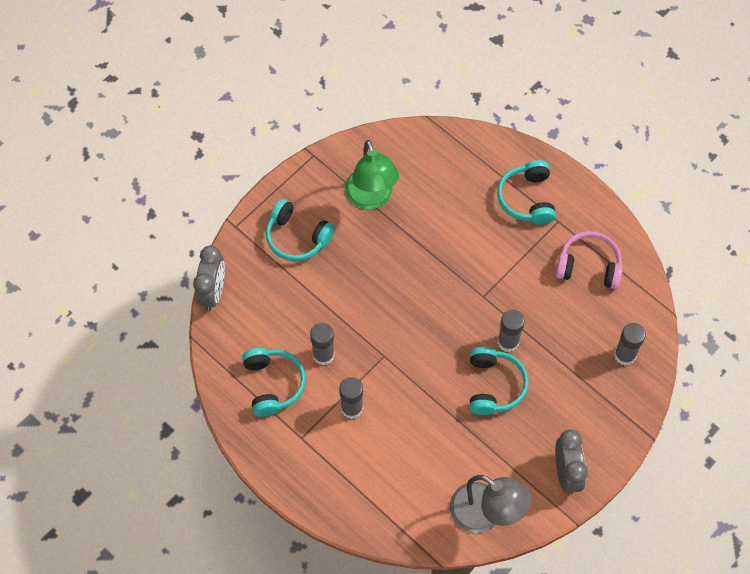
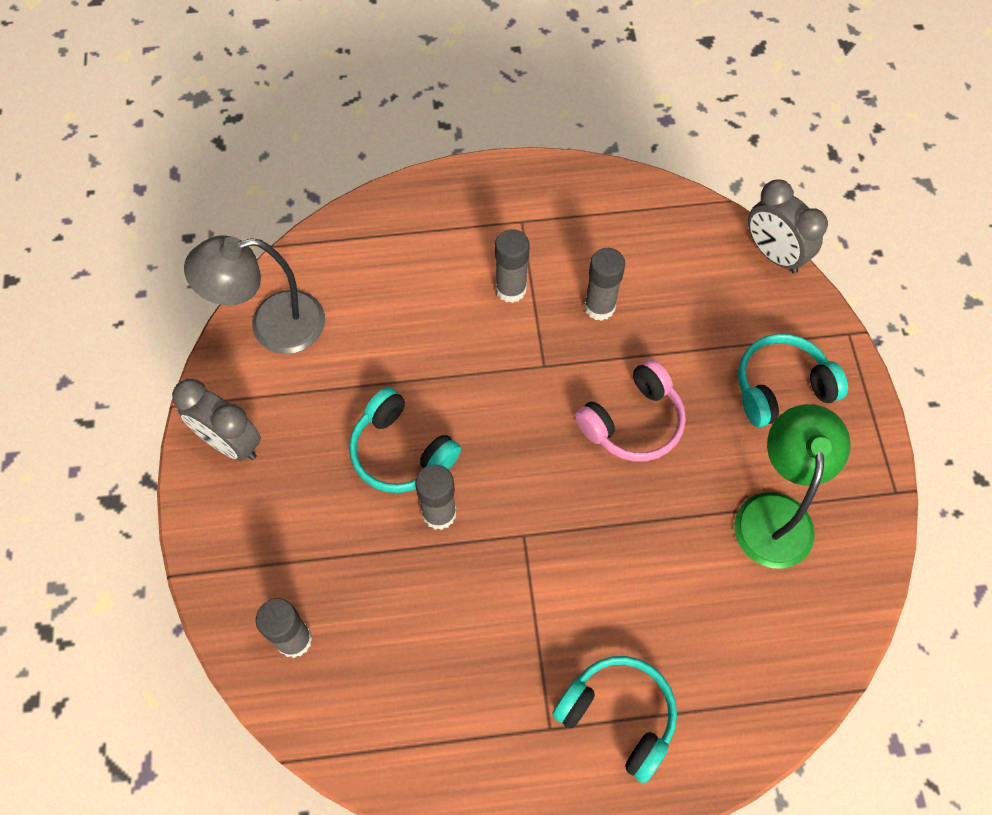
camera: 130 degrees right, 0 degrees up
(273, 384) = (607, 237): turquoise headphones -> none
(371, 198) = (774, 513): green lamp -> green lamp turned 75 degrees clockwise
(589, 266) = (450, 708): pink headphones -> pink headphones (633, 422)

